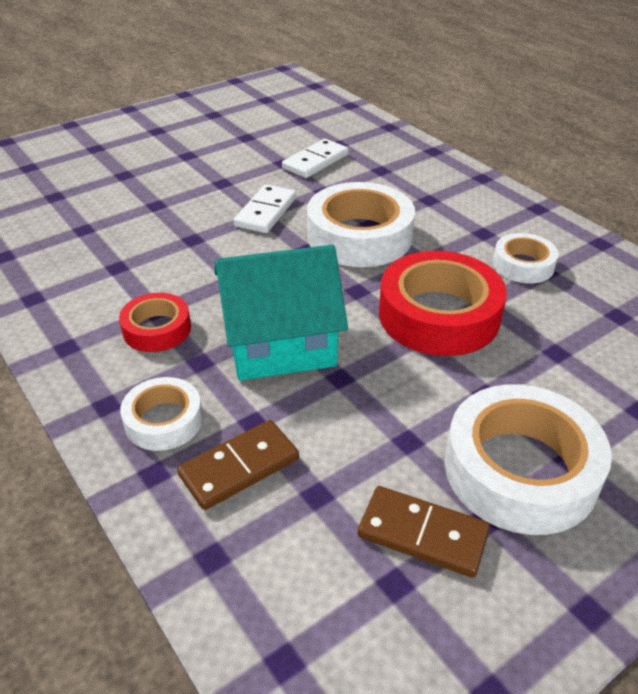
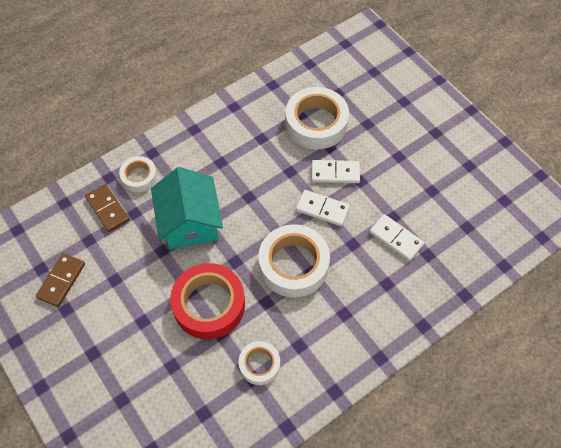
camera: 90 degrees right, 20 degrees up
(157, 329) = (205, 165): red tape -> none
(204, 201) = (335, 173): none -> white domino
(520, 470) = (90, 328): white tape -> white tape (316, 123)

